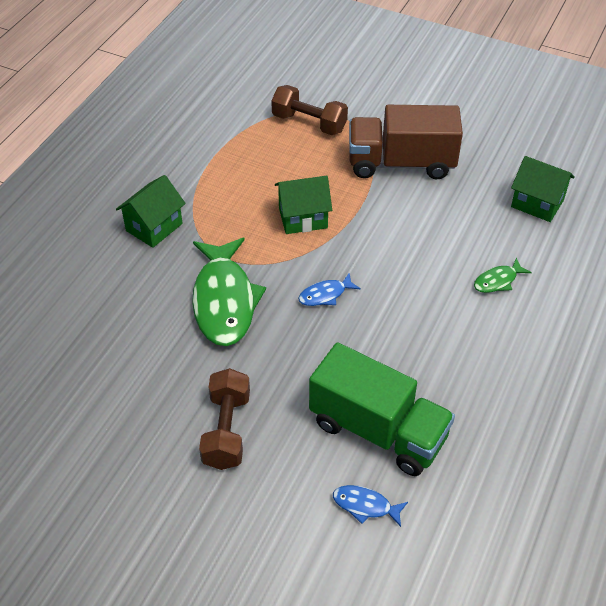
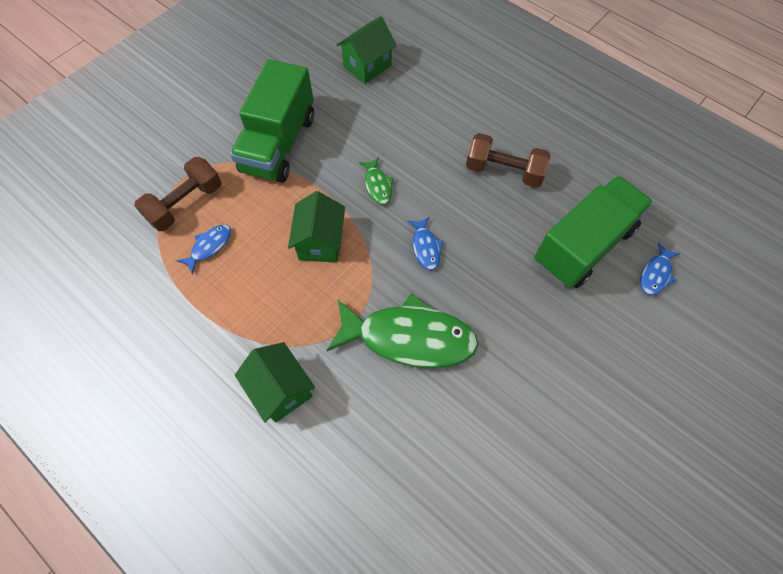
camera: 75 degrees left, 15 degrees up
(226, 430) = (567, 367): brown dumbbell -> brown dumbbell (504, 171)
(272, 149) = (209, 247): none -> blue fish
(401, 163) = (279, 144): brown truck -> green truck
(497, 281) = (445, 118): green fish -> green fish (377, 185)

